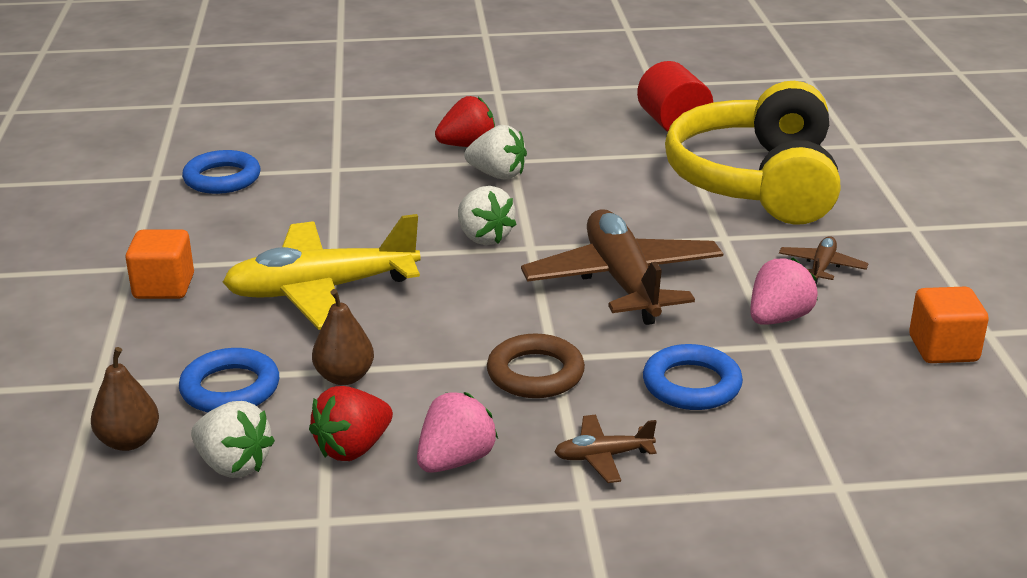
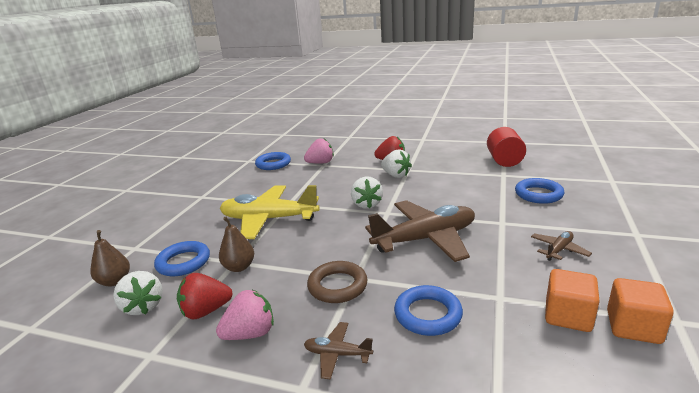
camera: 25 degrees right, 5 degrees down
(164, 287) = (205, 207): orange cube -> orange cube (568, 316)
(623, 281) = (425, 239): brown plane -> brown plane turned 60 degrees clockwise
(756, 182) = (538, 194): yellow headphones -> blue ring
(778, 318) = (512, 279): pink strawberry -> pink strawberry (320, 163)

